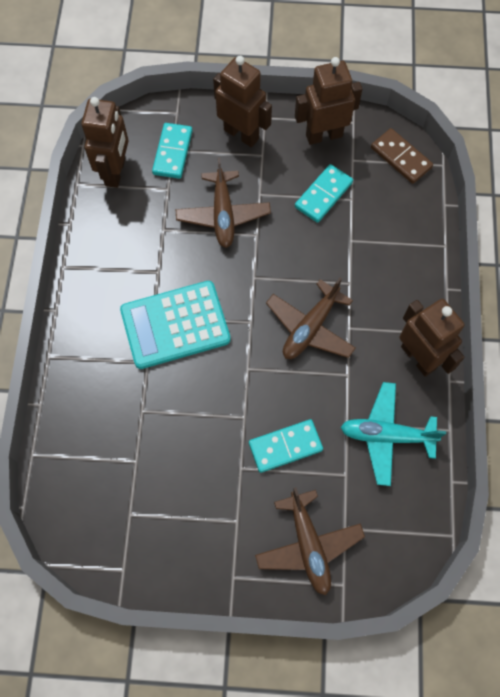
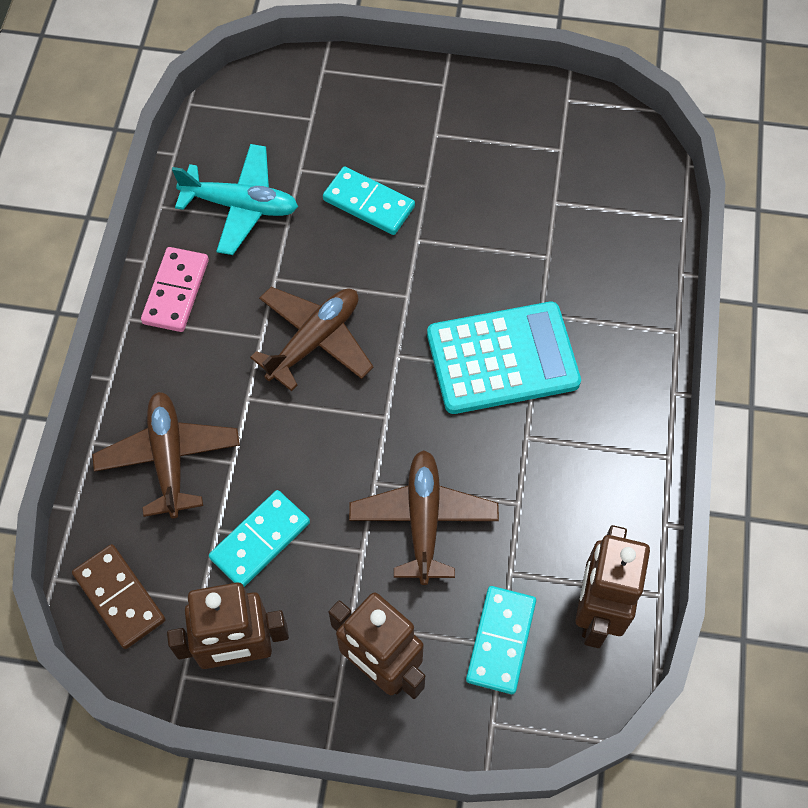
camera: 175 degrees left, 5 degrees down
(285, 446) = (368, 203): turquoise domino -> turquoise domino turned 45 degrees clockwise
(308, 545) = (355, 106): brown plane -> brown plane (169, 458)
(418, 357) = (176, 291): brown robot -> pink domino

